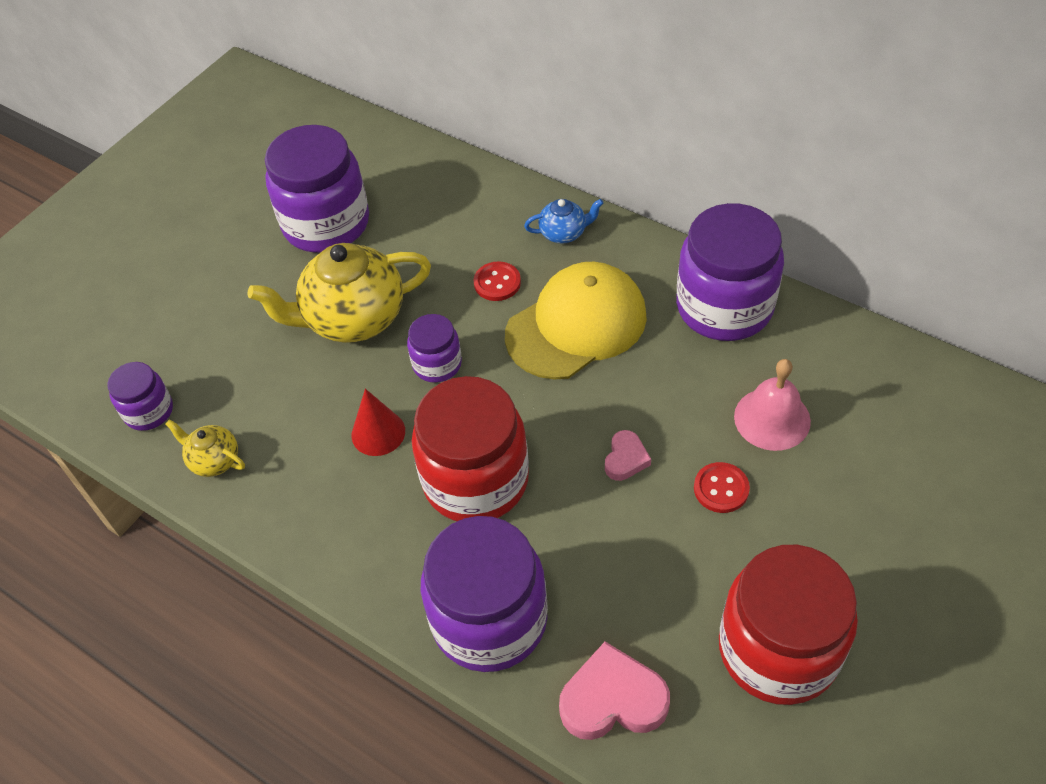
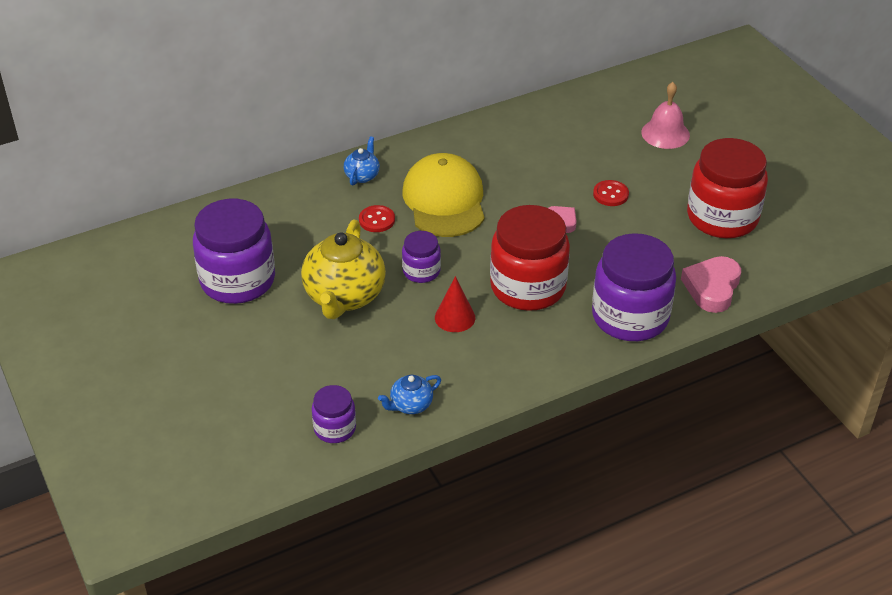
camera: 65 degrees left, 10 degrees down
(214, 460) = (410, 405): yellow teapot -> blue teapot
(724, 307) = (485, 138): purple jar -> none
(772, 418) = (579, 156): pink bell -> pink bell (665, 133)

